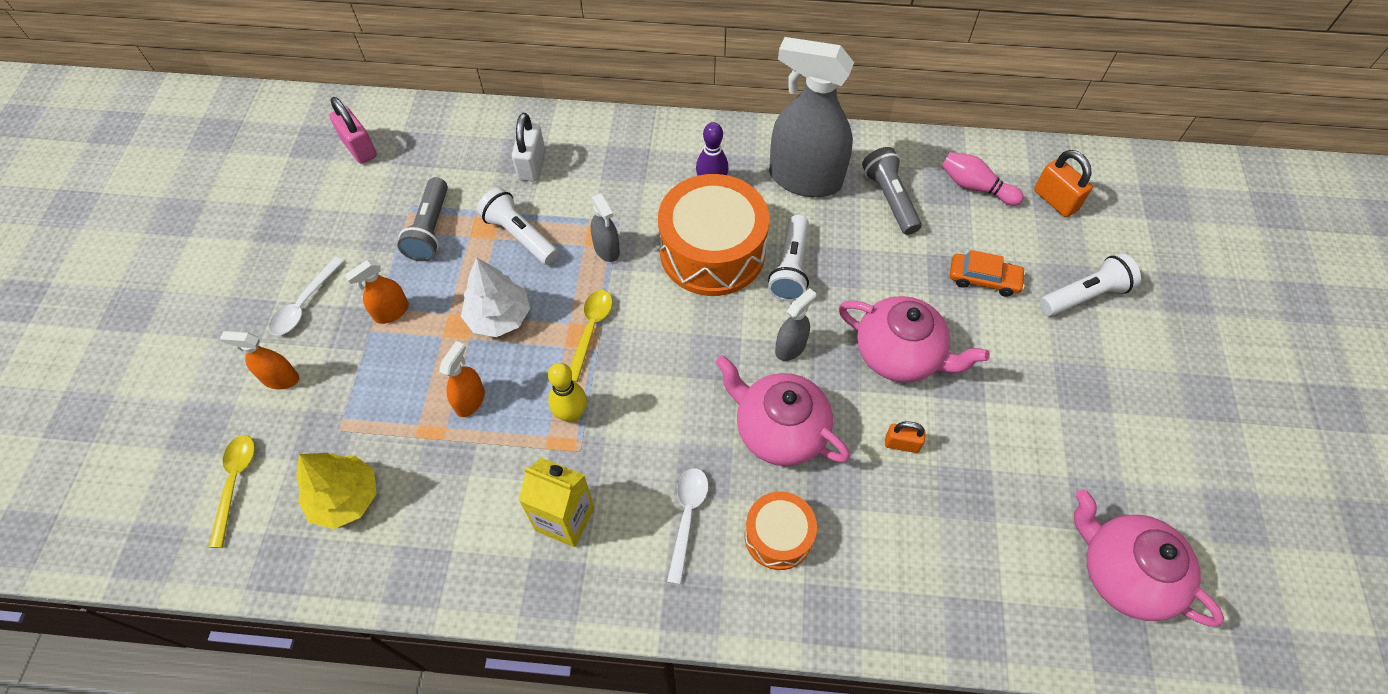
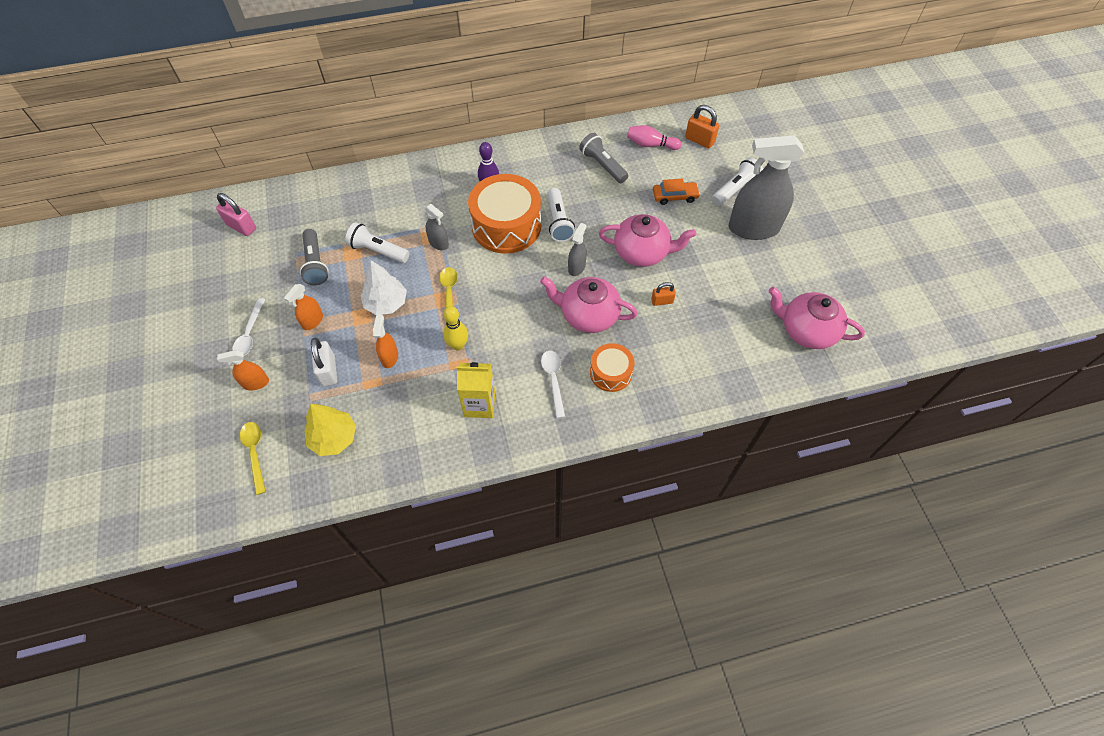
camera: 20 degrees left, 0 degrees up
(532, 165) = (366, 206): white padlock -> white padlock (328, 371)
(805, 179) = (546, 167): grey spray bottle -> grey spray bottle (753, 228)

